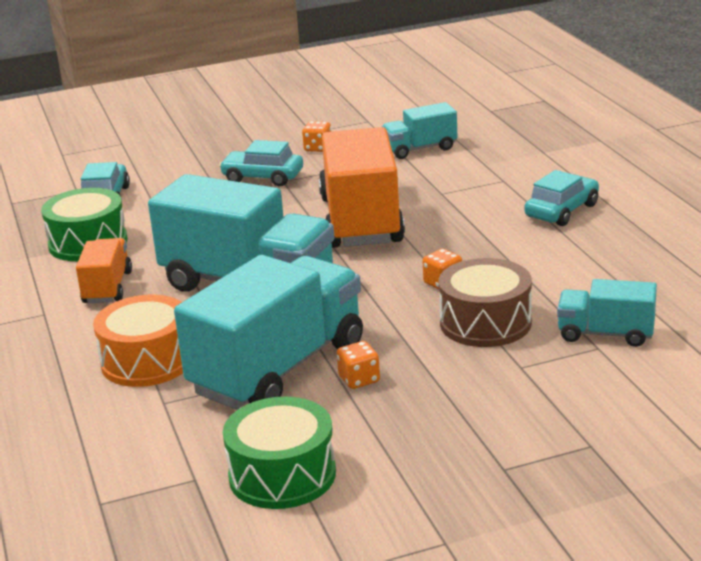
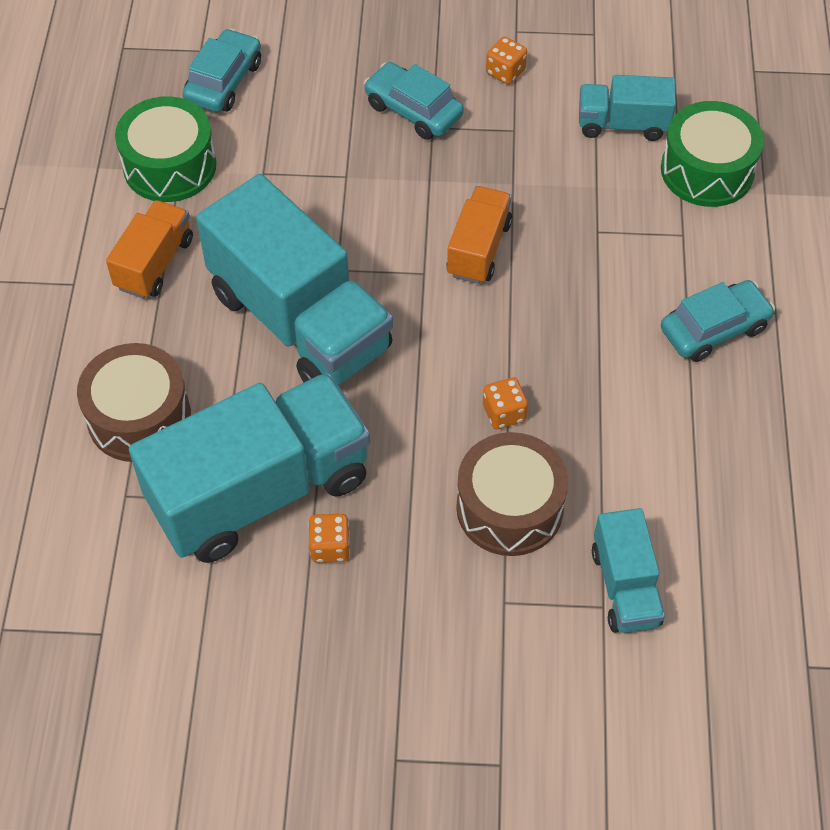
camera: 20 degrees right, 30 degrees up
(147, 361) = (139, 417): orange drum -> brown drum
(282, 475) = (183, 667): green drum -> green drum (707, 170)
(361, 220) = (478, 249): orange truck -> orange truck, size x0.50
(605, 334) = (625, 586): turquoise truck -> turquoise truck turned 135 degrees counterclockwise

